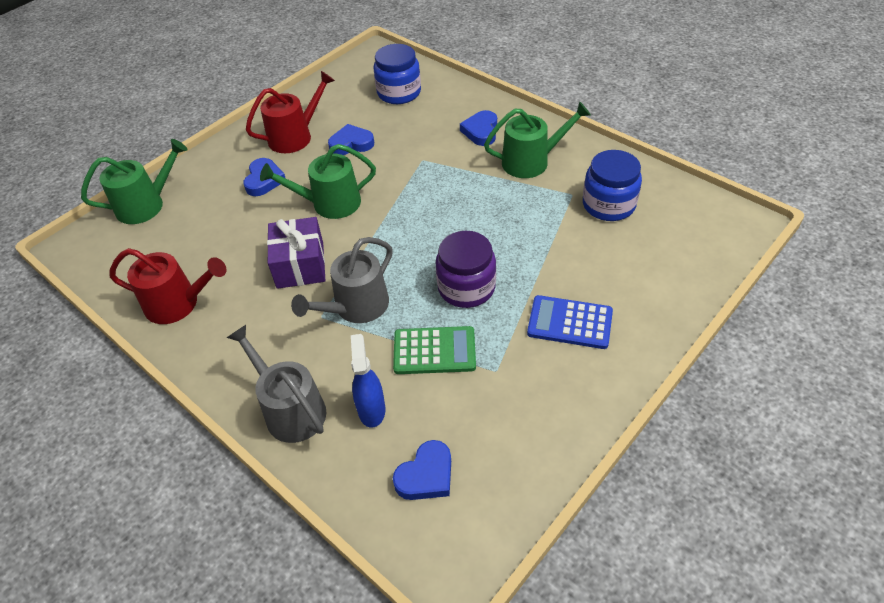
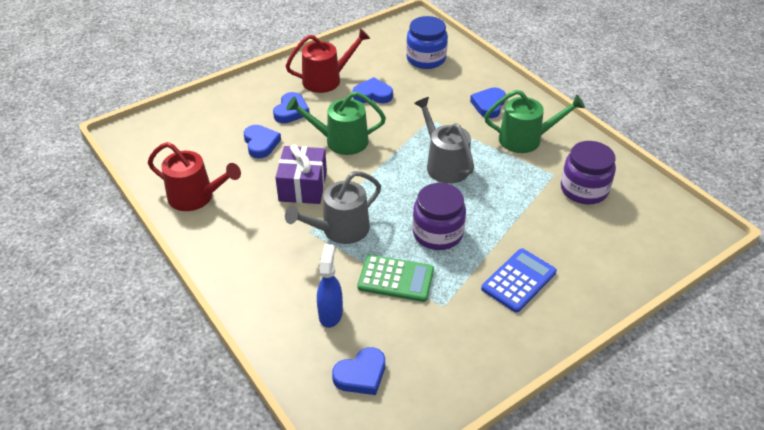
camera: 10 degrees right, 5 degrees down
(146, 205) = (189, 113): green watering can -> none
(239, 225) = (261, 144): none -> blue heart
(291, 410) = (265, 299): grey watering can -> grey watering can (444, 165)
(570, 322) = (518, 280): blue calculator -> blue calculator turned 105 degrees clockwise
(608, 205) = (584, 189): blue jar -> purple jar

